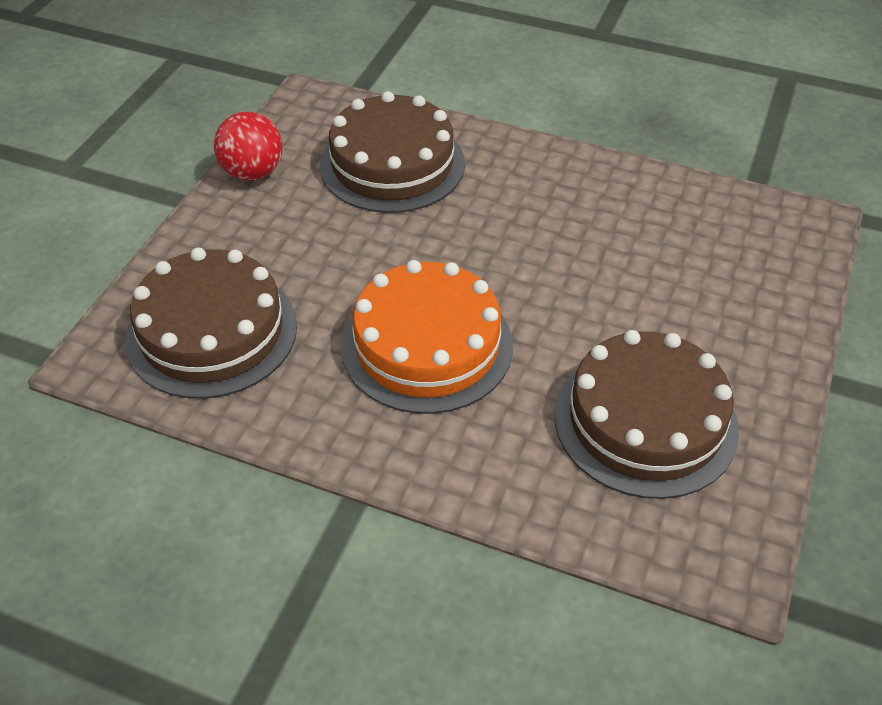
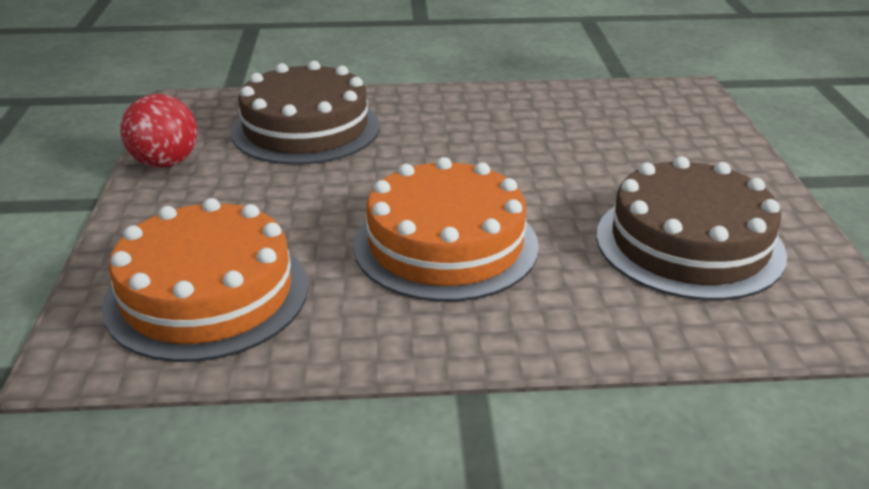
camera: 25 degrees left, 15 degrees down
(212, 332) = (207, 294): brown cake -> orange cake

